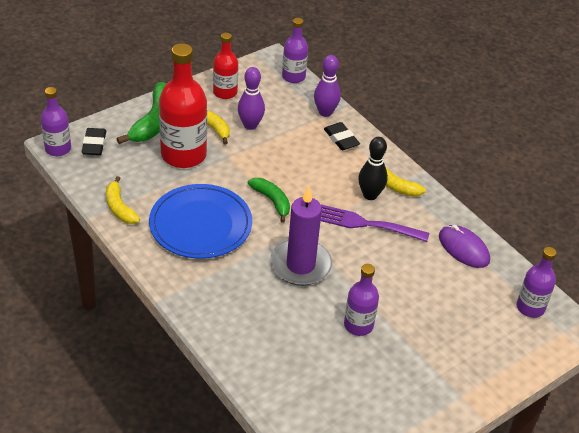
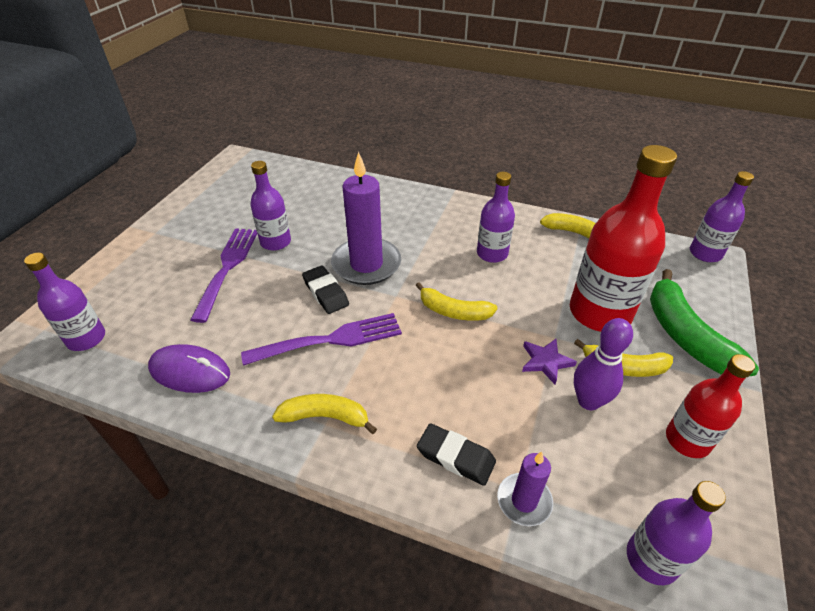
camera: 150 degrees right, 0 degrees up
(94, 144) = (688, 275): black eraser -> black eraser (325, 293)
(200, 225) = (492, 254): blue plate -> purple bottle
(249, 150) = (545, 362): none -> purple star
(272, 201) = (453, 311): green banana -> yellow banana
(325, 112) = (524, 501): purple bowling pin -> purple candle
(370, 195) = (349, 382): black bowling pin -> none
(410, 318) = (227, 268): none -> purple fork

